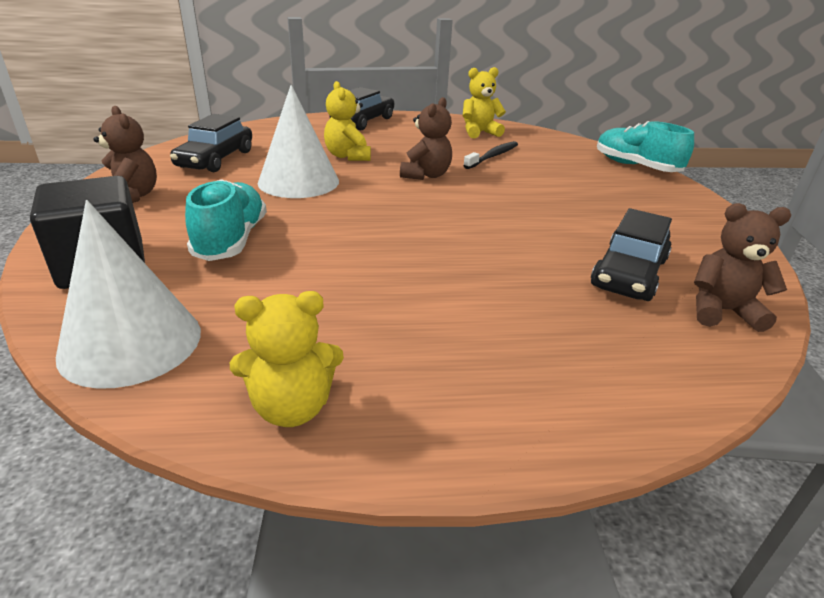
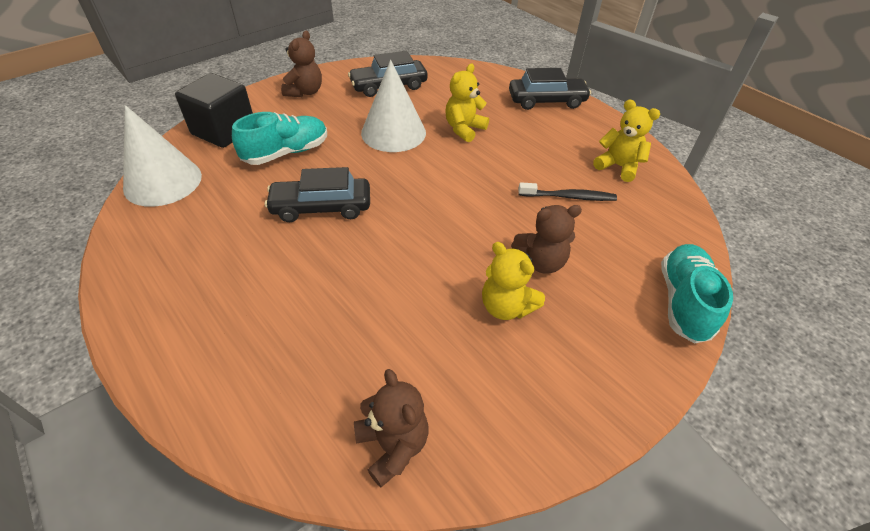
camera: 55 degrees right, 15 degrees up
(292, 407) = (139, 261): yellow teddy bear -> yellow teddy bear (506, 307)
(426, 175) = (476, 180): brown teddy bear -> brown teddy bear (540, 262)
(628, 273) = (411, 361): black car -> black car (321, 207)

